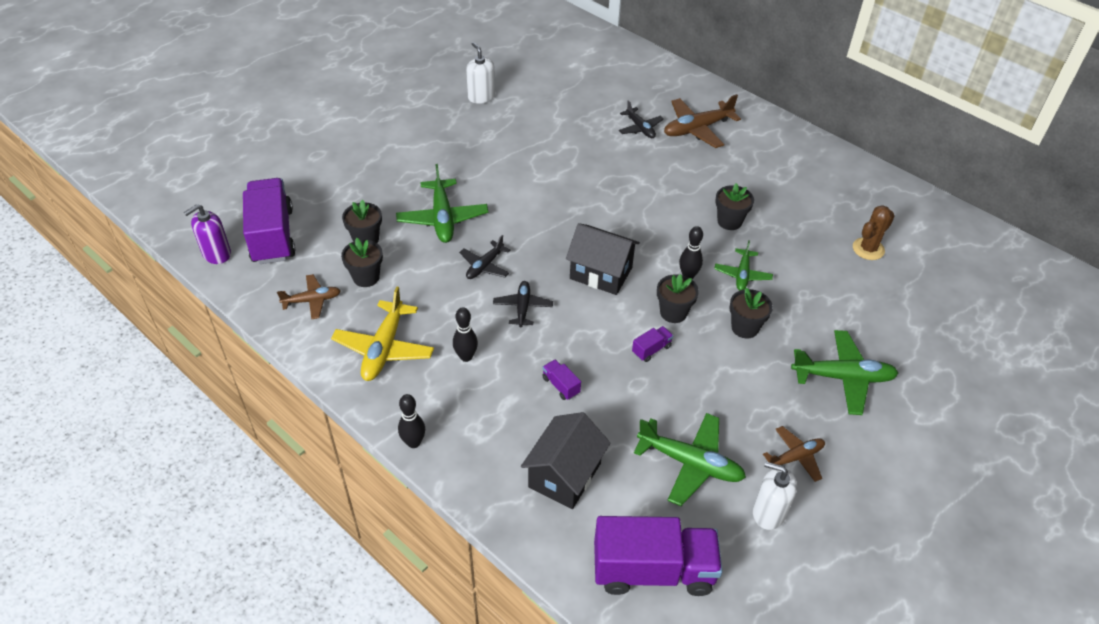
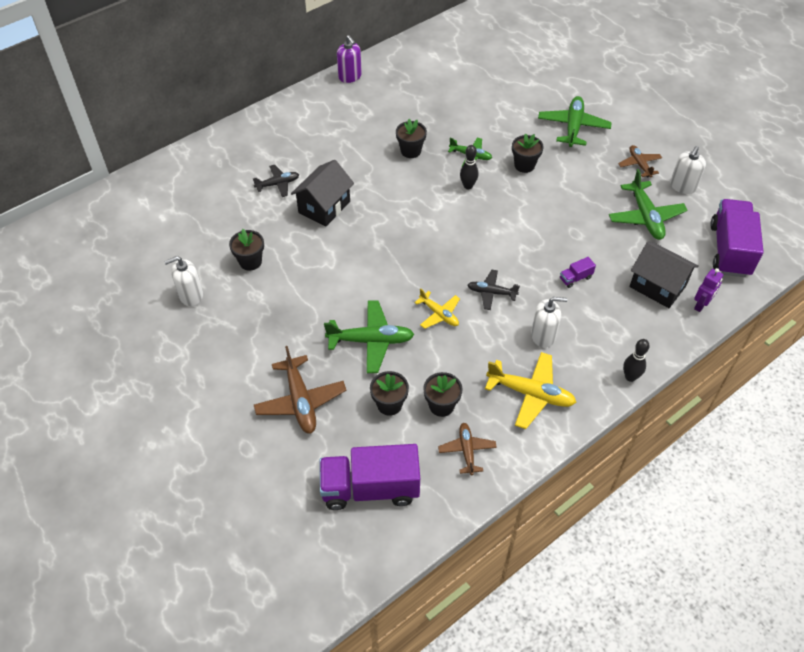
camera: 80 degrees left, 5 degrees up
(216, 254) = (389, 542): purple soap dispenser -> purple soap dispenser (350, 77)
(466, 357) = (543, 336): black bowling pin -> white soap dispenser
(485, 266) = (439, 314): black plane -> yellow plane
(540, 526) = (701, 305): none -> purple robot
(601, 273) = (458, 237): black house -> black house (324, 207)
(651, 349) = (542, 220): purple truck -> none
(673, 312) = (506, 201): black flower pot -> black flower pot (250, 261)
(690, 463) = (645, 217): green plane -> green plane turned 135 degrees clockwise
(697, 129) = (290, 148): brown plane -> brown plane (300, 401)
(868, 249) = (453, 85): brown cactus -> none

